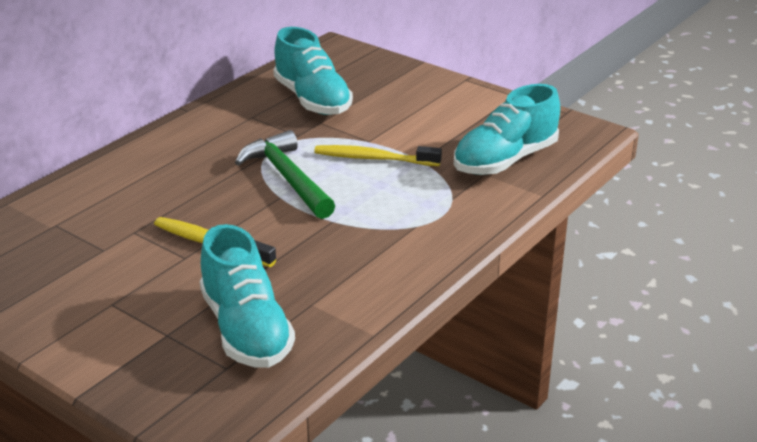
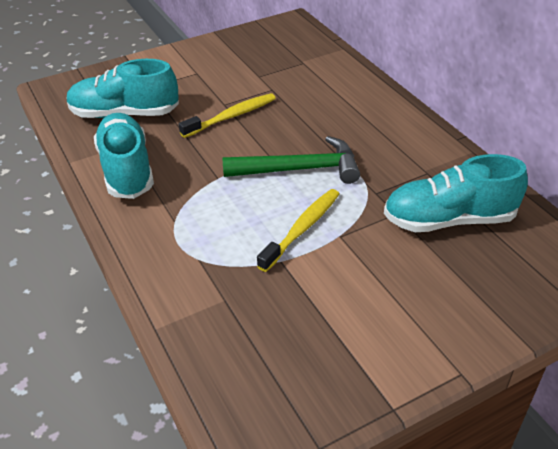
camera: 115 degrees right, 10 degrees up
(505, 160) = (239, 327): turquoise shoe -> turquoise shoe (127, 170)

